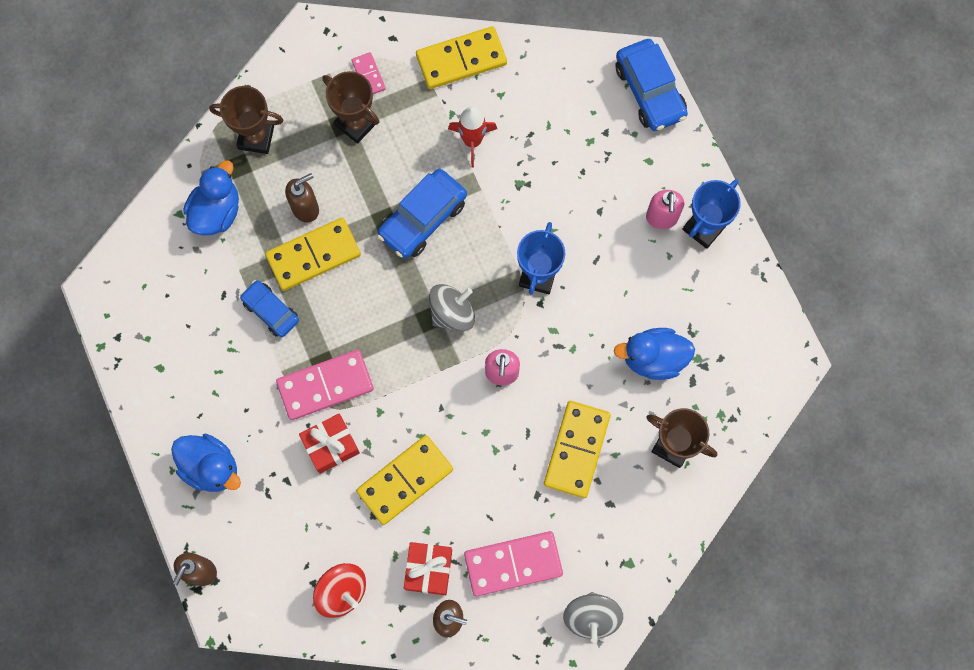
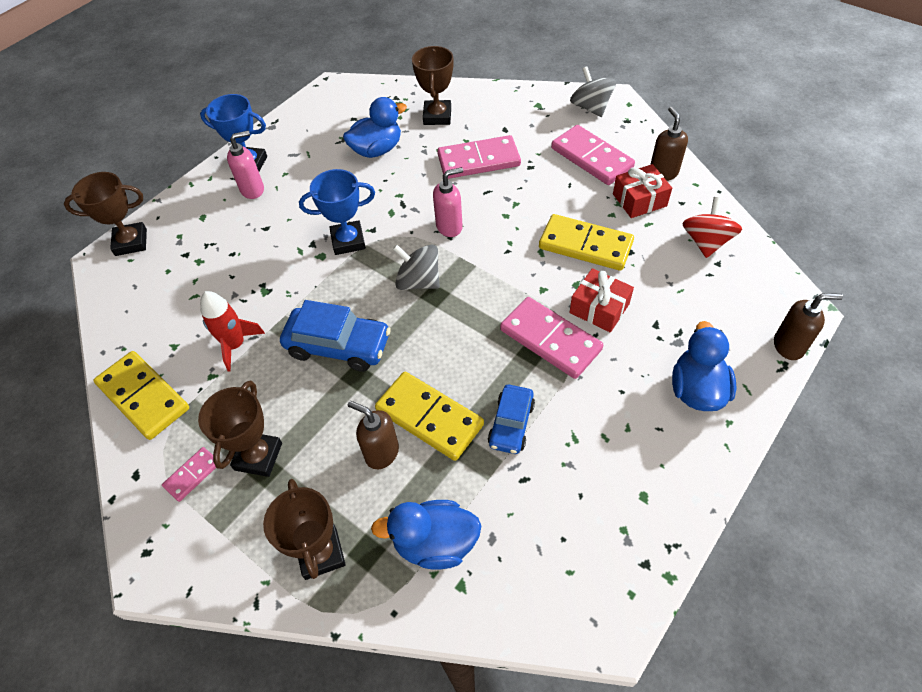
camera: 115 degrees left, 20 degrees down
(576, 450) = (478, 161): yellow domino -> pink domino
(591, 617) = (590, 107): grey spinning top -> grey spinning top turned 90 degrees counterclockwise
(650, 91) = (131, 242): blue car -> brown trophy
(653, 359) = (377, 150): blue duck -> blue duck turned 90 degrees counterclockwise

